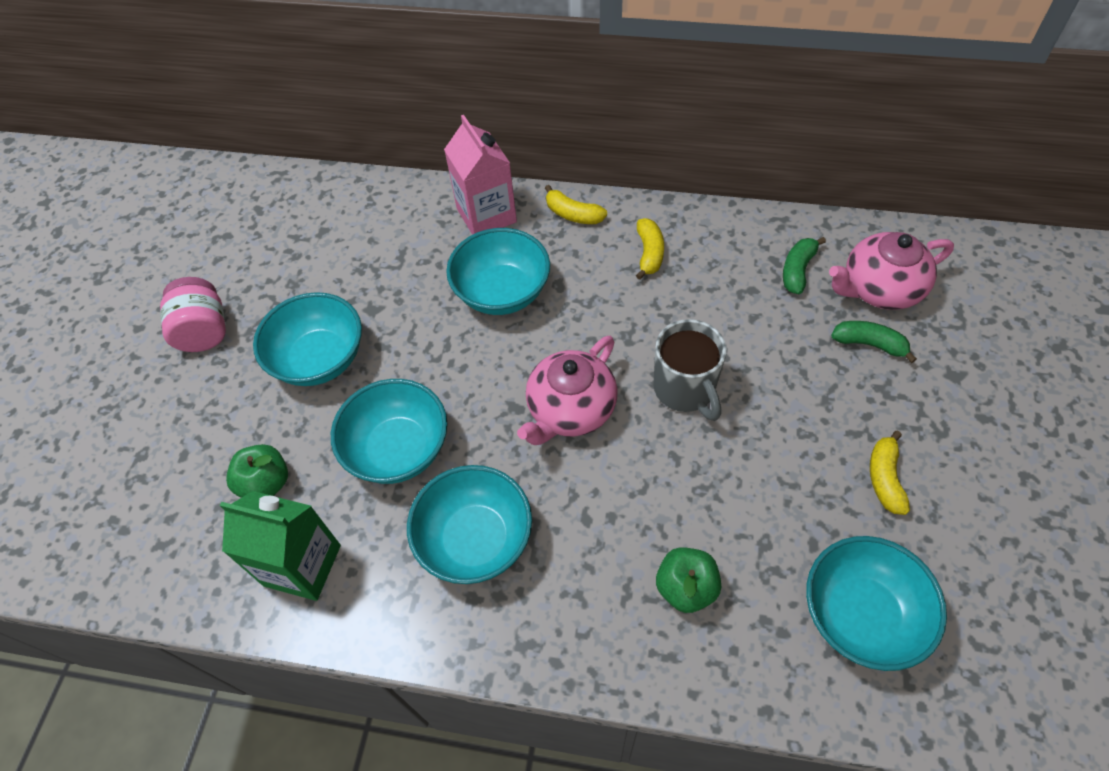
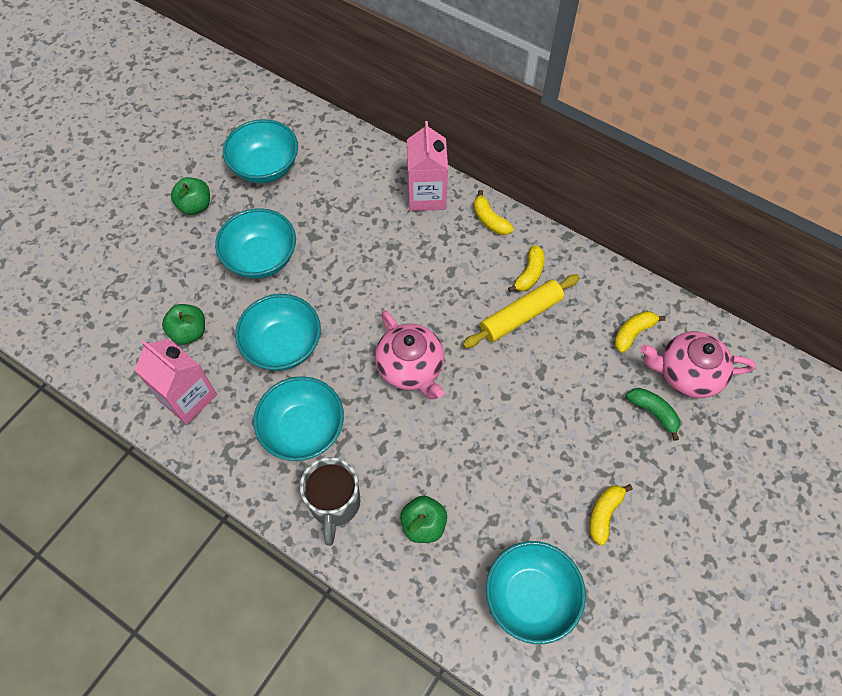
camera: 20 degrees right, 5 degrees up
(204, 331) = (195, 206): pink jar -> green apple
(302, 565) = (188, 397): green carton -> pink carton
(502, 292) = (408, 260): turquoise bowl -> turquoise bowl (265, 167)
(570, 410) = (411, 368): pink teapot -> pink teapot turned 90 degrees counterclockwise
(665, 301) = (521, 316): none -> yellow rolling pin
(685, 389) = (499, 388): grey mug -> grey mug (335, 504)
(797, 270) = (633, 333): green banana -> yellow banana

